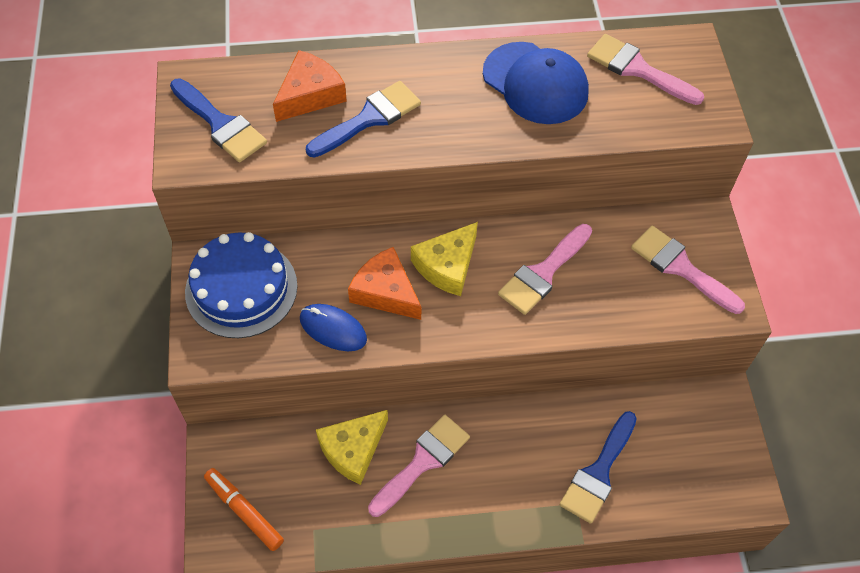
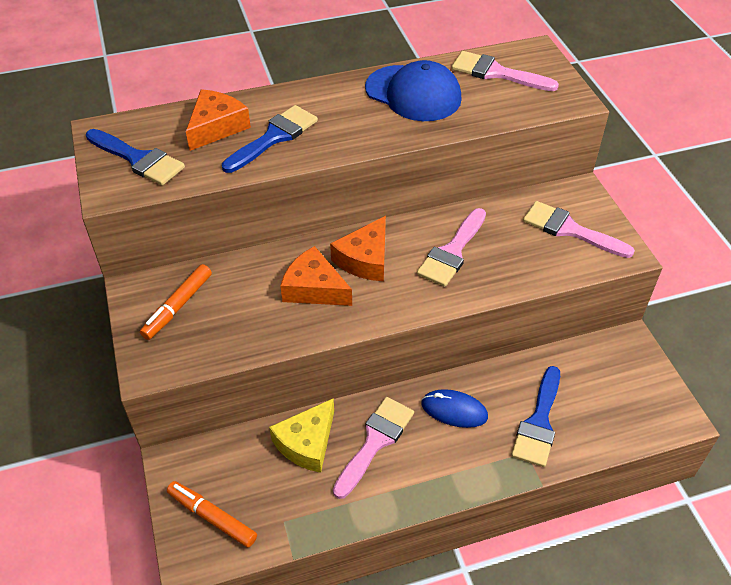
camera: 10 degrees left, 10 degrees down
(241, 289) = (178, 306): blue cake -> orange marker
(333, 329) = (272, 326): blue mouse -> blue mouse (454, 410)
(447, 266) = (365, 259): yellow cheese -> orange cheese

